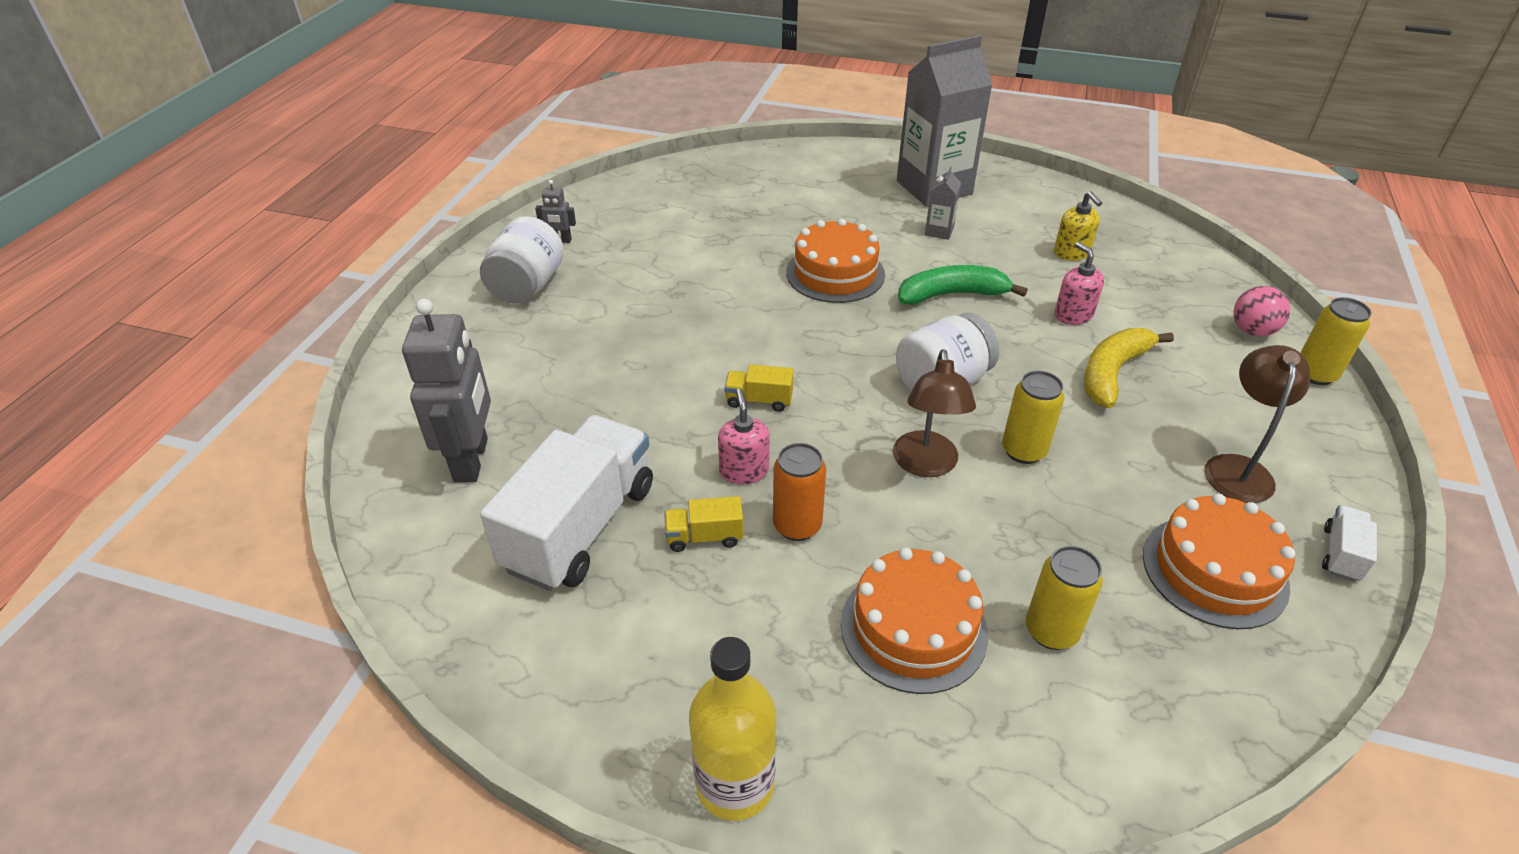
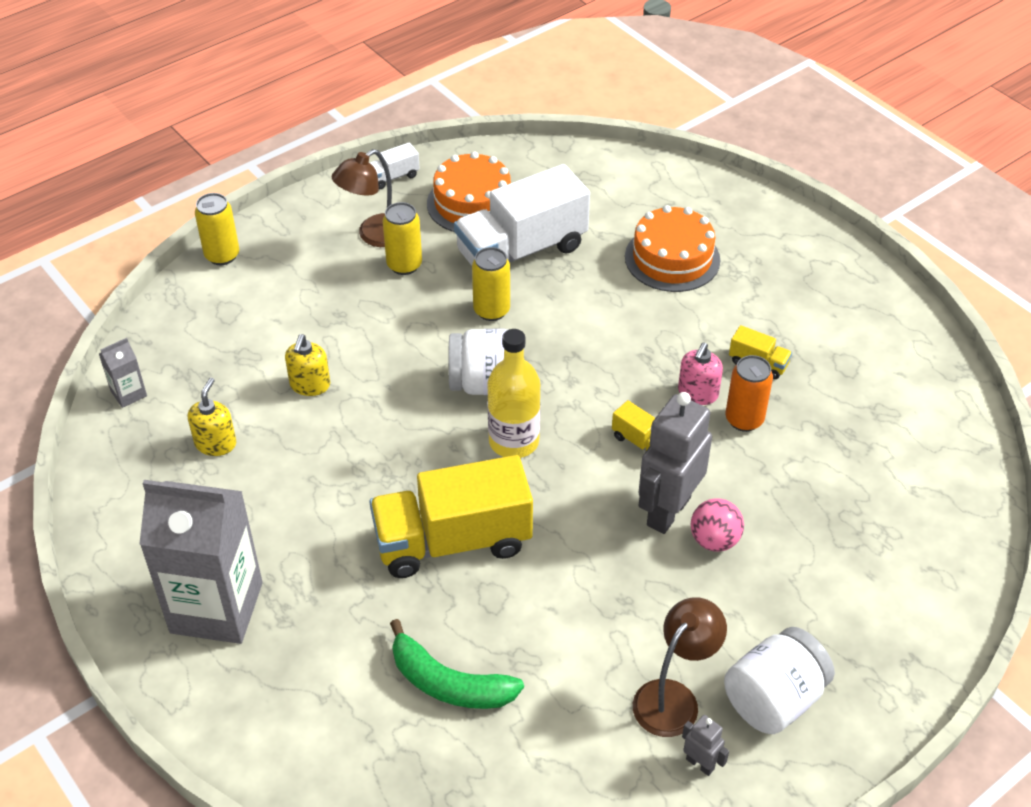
camera: 145 degrees left, 5 degrees up
(472, 460) = (903, 506): grey robot -> grey robot (668, 511)
(580, 527) = (840, 411): white truck -> white truck (521, 250)
(735, 784) = (823, 244): yellow bottle -> yellow bottle (513, 441)
(797, 525) = (691, 340): orange can -> orange can (744, 419)
(835, 273) = (452, 541): orange cake -> yellow truck
(926, 465) = (567, 334): brown lamp -> brown lamp (673, 698)
(939, 231) = (294, 539): grey carton -> grey carton (128, 393)
(951, 295) = (379, 458): green banana -> green banana (449, 683)
(1051, 631) = (598, 223): yellow can -> yellow can (404, 265)
(1073, 315) = (310, 385): pink soap dispenser -> yellow soap dispenser
(1112, 373) = (354, 327): yellow banana -> none
(1252, 331) = (204, 302): pink ball -> pink ball (714, 540)

